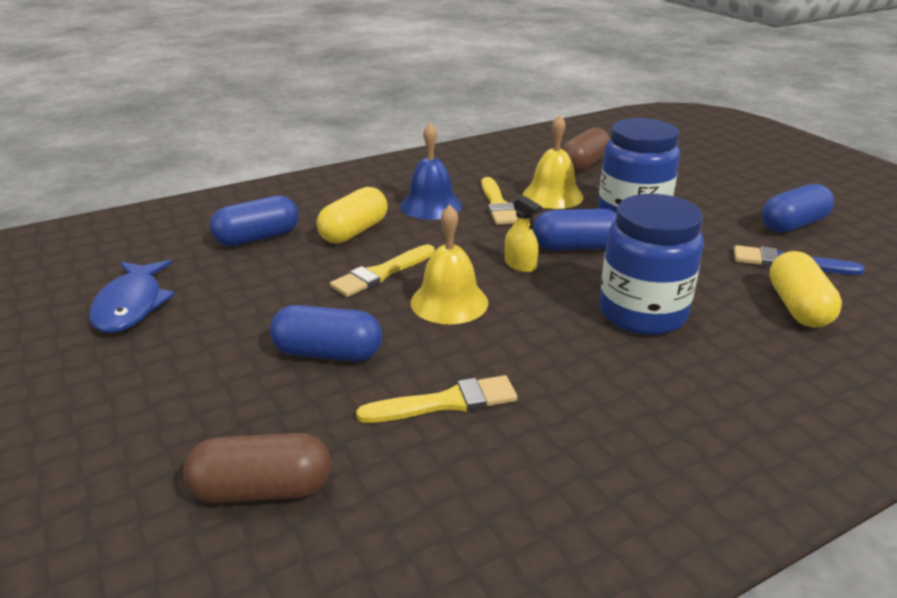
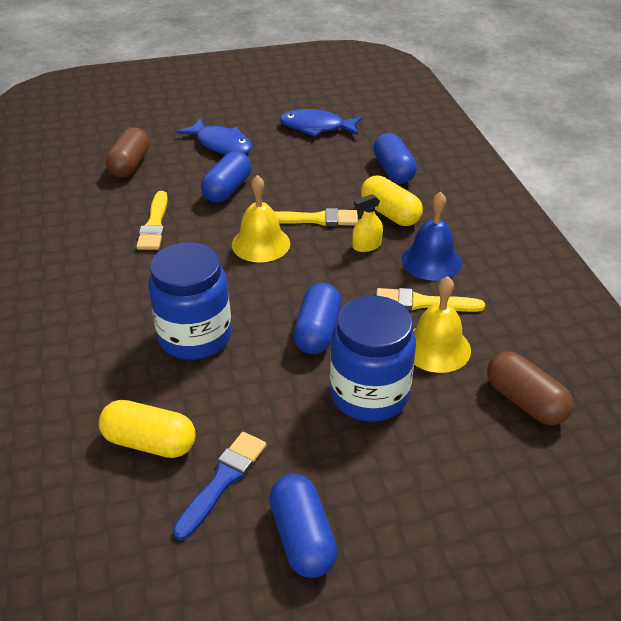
camera: 105 degrees right, 10 degrees up
(182, 389) = (221, 144): none -> blue fish
(381, 273) = (315, 219): yellow brush -> yellow brush turned 120 degrees clockwise
(520, 265) = (299, 290): yellow spray bottle -> yellow spray bottle (366, 245)

